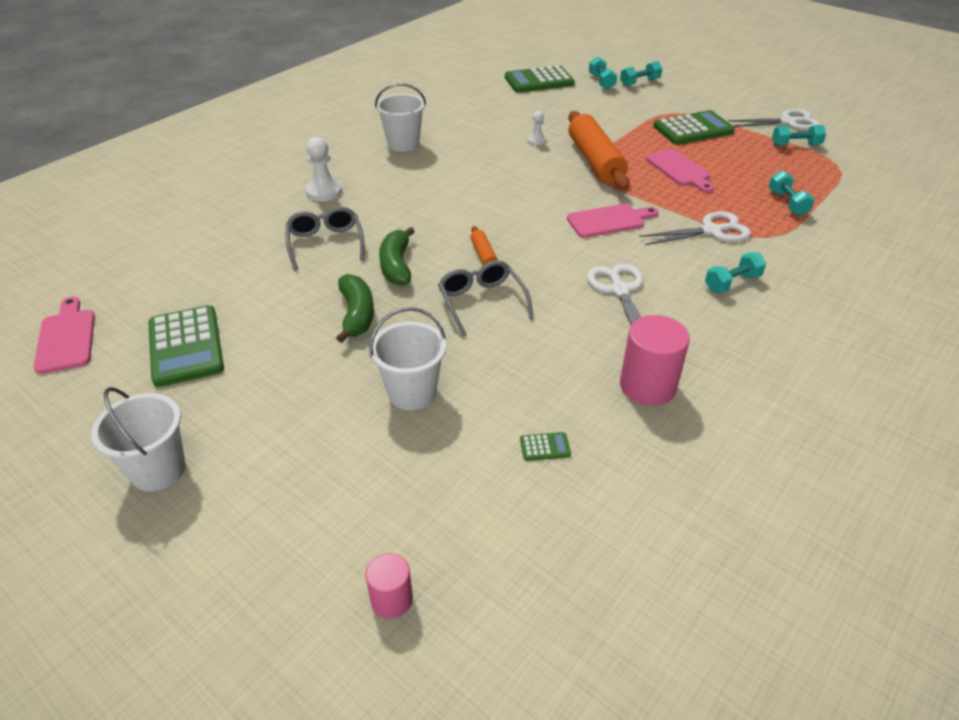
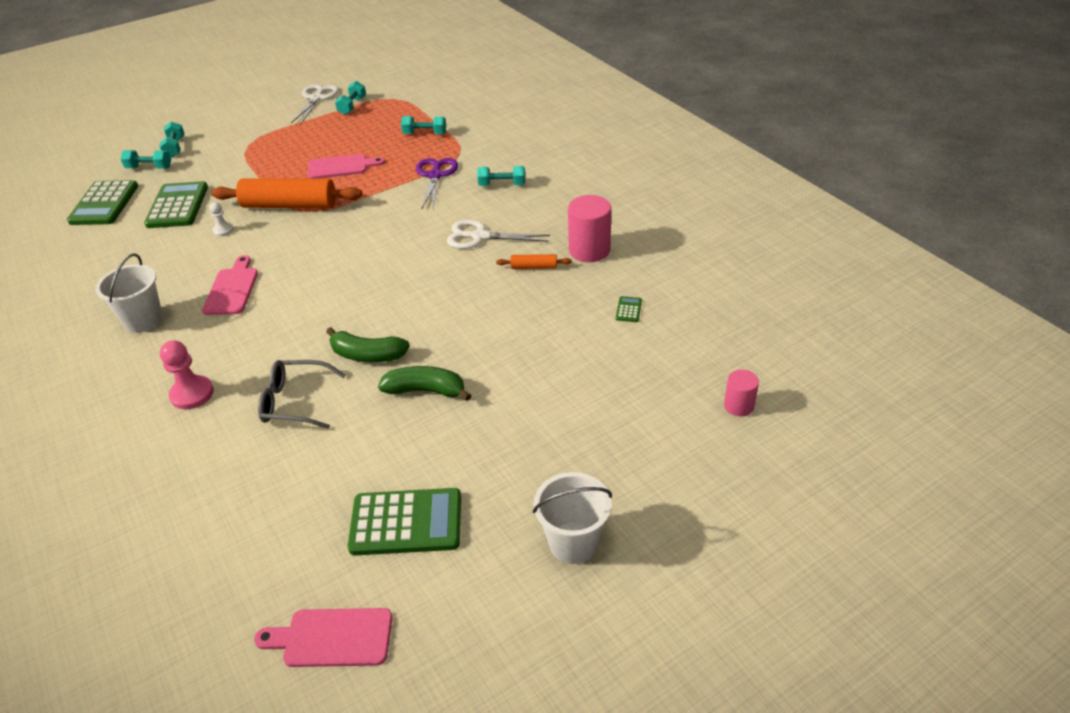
camera: 70 degrees left, 0 degrees up
(324, 192) = (192, 394): white pawn -> pink pawn
(412, 392) = (545, 368): white bucket -> none
(482, 302) = (452, 311): grey glasses -> none
(483, 255) = (387, 298): orange rolling pin -> orange rolling pin (534, 267)
(609, 221) = (386, 220): pink cutting board -> pink cutting board (232, 289)
(693, 129) = (285, 143): green calculator -> green calculator (177, 206)
(711, 231) = (435, 175): white scissors -> purple scissors
(732, 283) = (502, 185): turquoise dumbbell -> turquoise dumbbell turned 75 degrees counterclockwise

